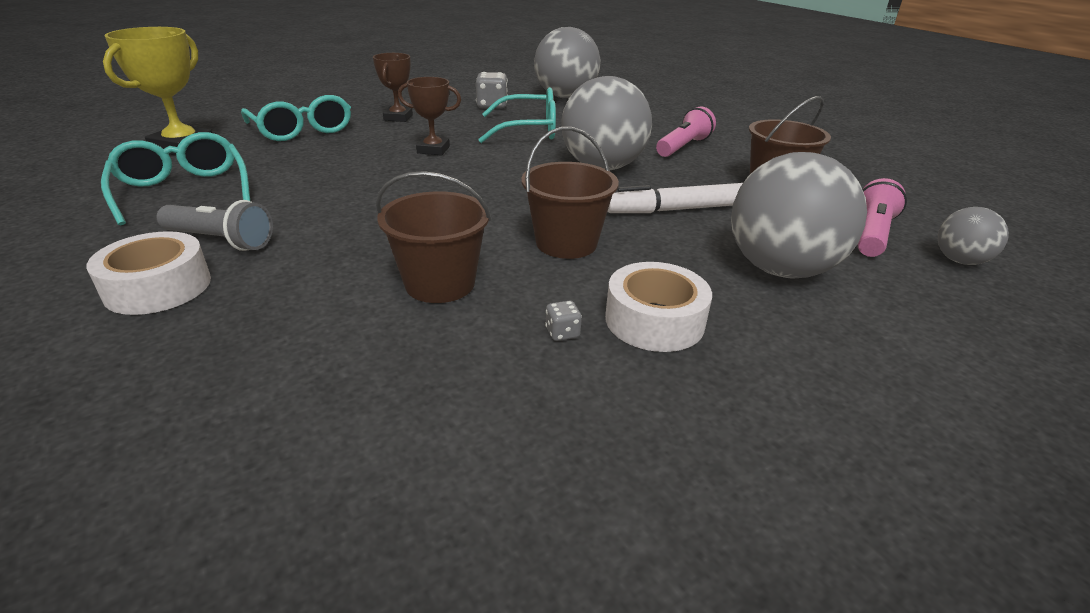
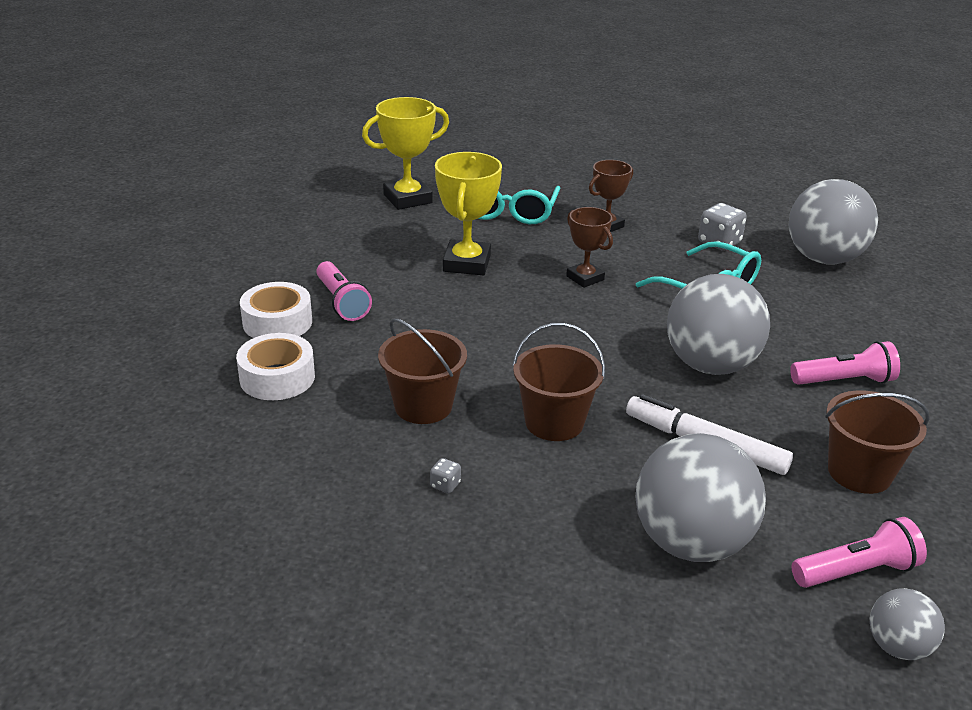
camera: 45 degrees right, 0 degrees up
(183, 190) = (365, 245): turquoise glasses -> none
(221, 240) = (342, 302): grey flashlight -> pink flashlight
(315, 171) = (467, 263): none -> yellow trophy
(654, 320) = (517, 515): white tape -> white tape (277, 378)

